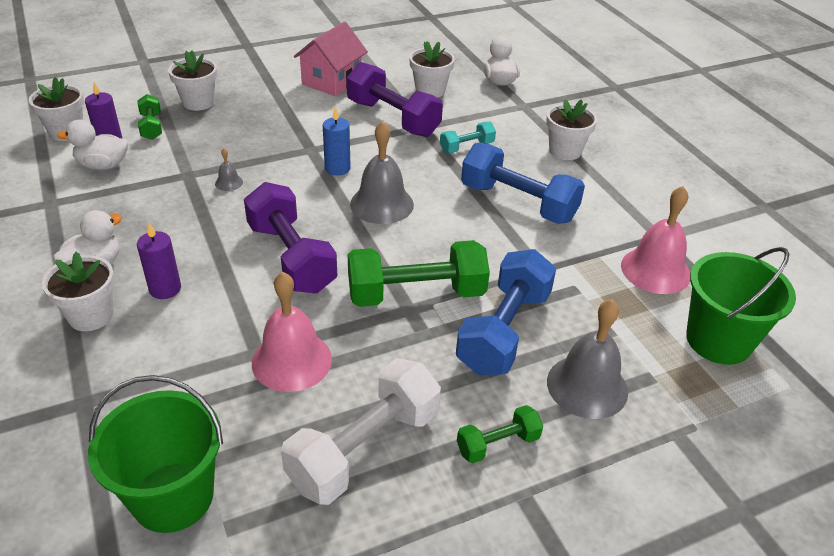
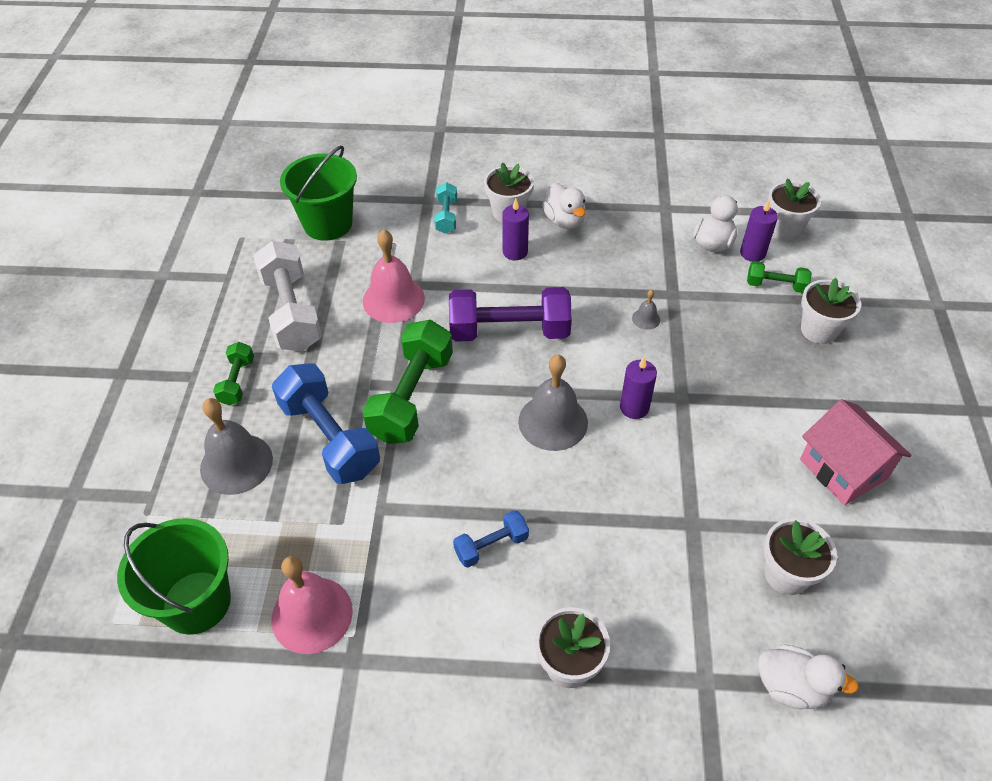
camera: 120 degrees right, 10 degrees up
(337, 168) = (634, 407): blue candle -> purple candle
(393, 118) = (723, 499): purple dumbbell -> none
(467, 147) = (626, 550): turquoise dumbbell -> turquoise dumbbell (446, 216)
(518, 203) = (491, 546): blue dumbbell -> blue dumbbell, size x0.51

